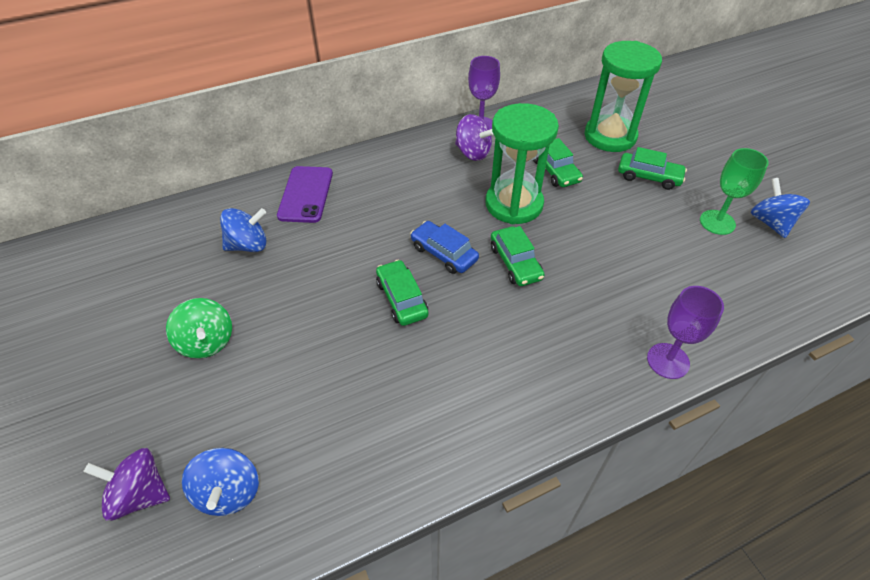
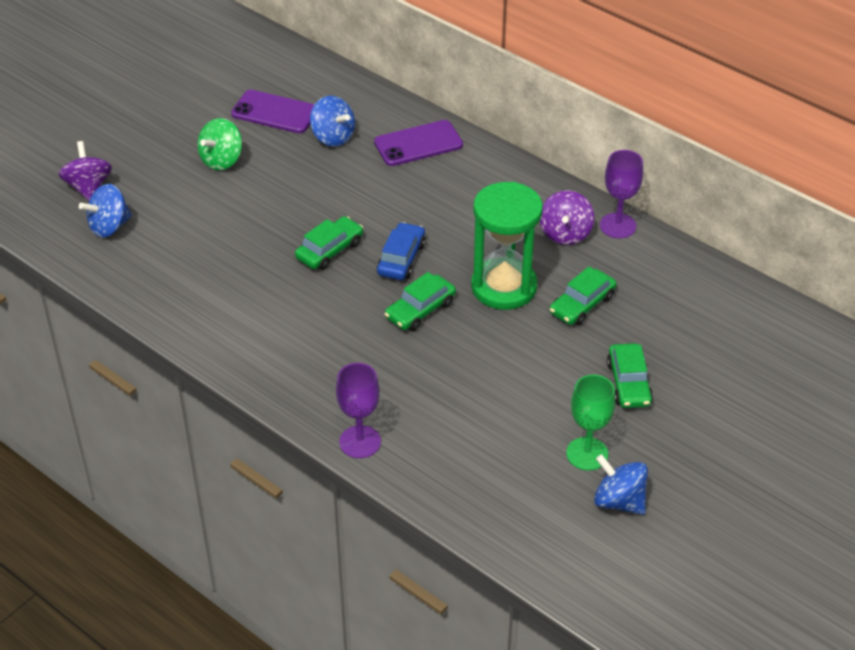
camera: 65 degrees right, 5 degrees down
(174, 275) = (275, 112): none -> purple phone
(610, 136) = (682, 336): green hourglass -> none
(770, 223) = (619, 501): blue spinning top -> blue spinning top turned 105 degrees counterclockwise

